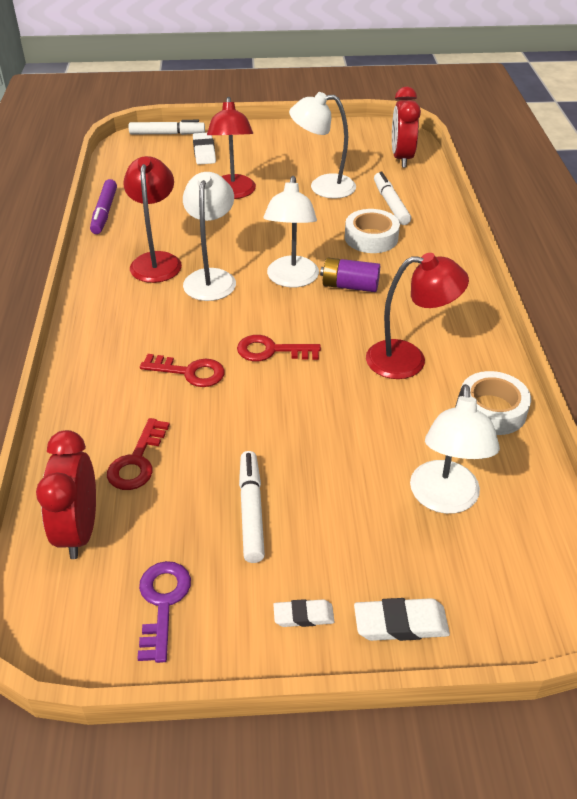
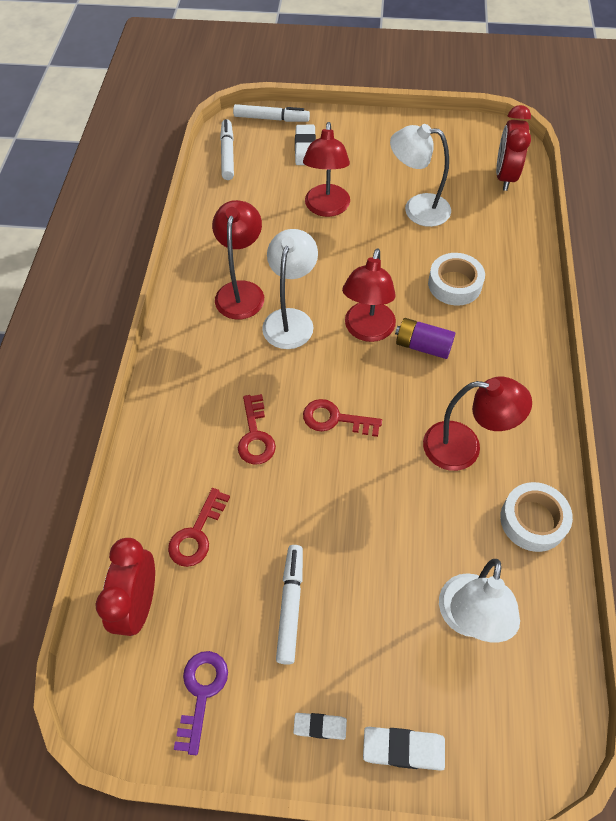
camera: 10 degrees right, 15 degrees up
(104, 212) = (199, 221): purple marker -> none
(189, 372) = (255, 435): red key -> red key turned 60 degrees clockwise
(291, 279) = (367, 331): white lamp -> red lamp
(391, 204) = (482, 240): white marker -> white marker (227, 154)

